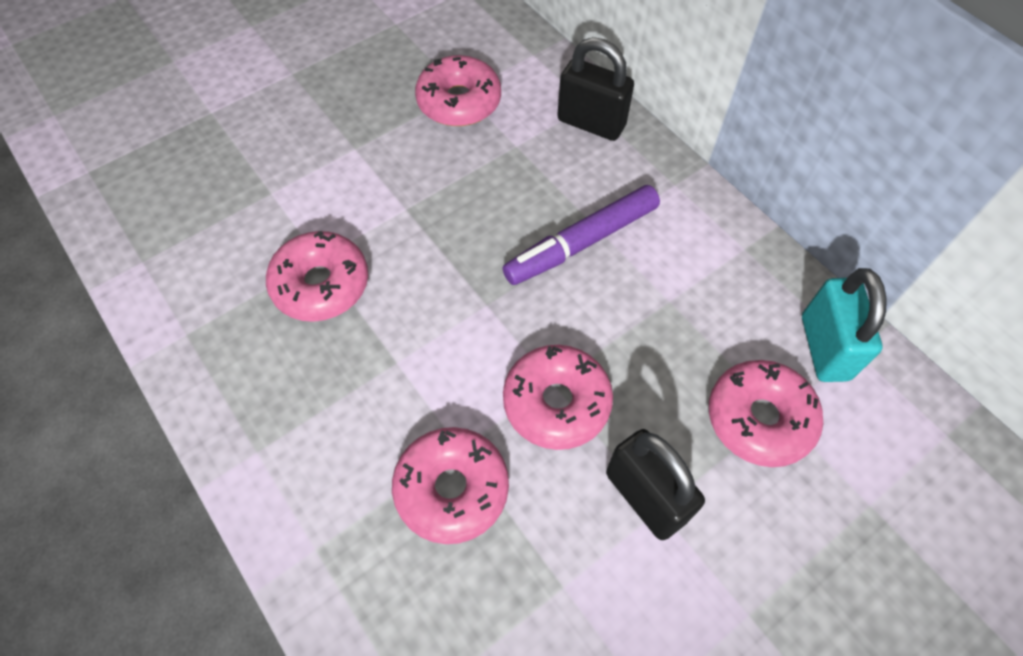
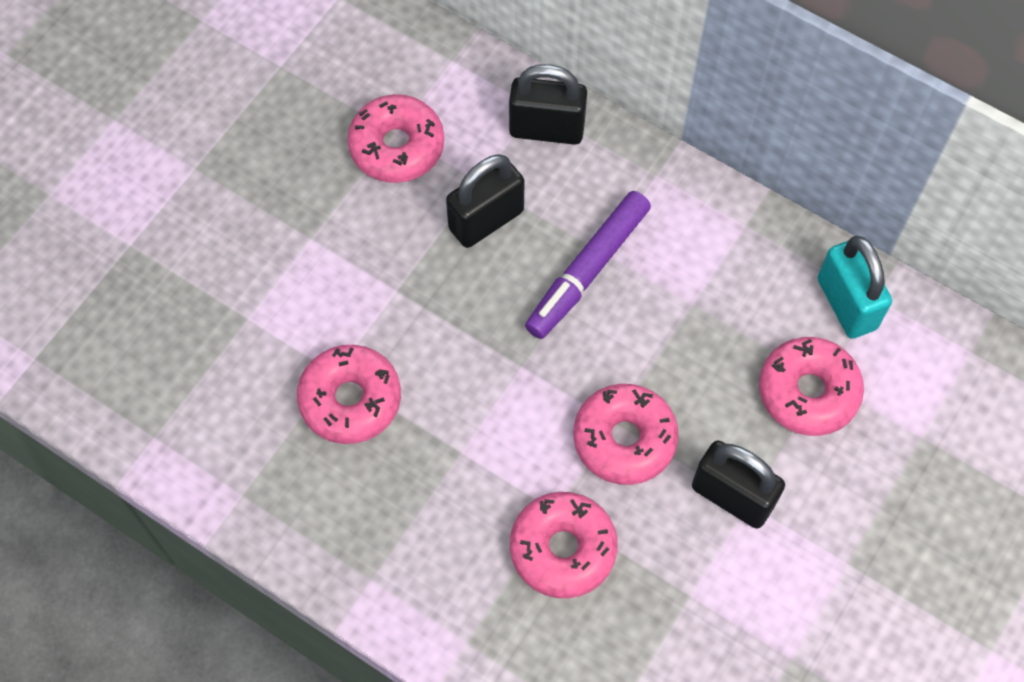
camera: 20 degrees left, 5 degrees up
(508, 176) = (486, 220): none -> black padlock

